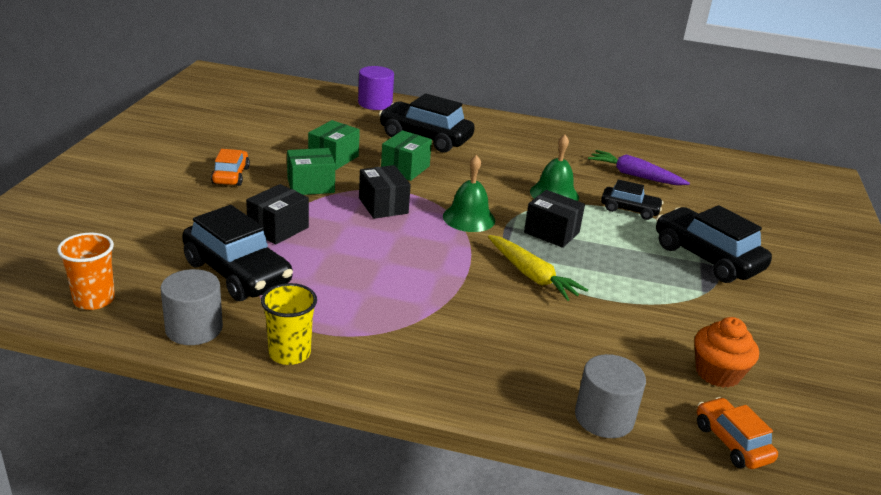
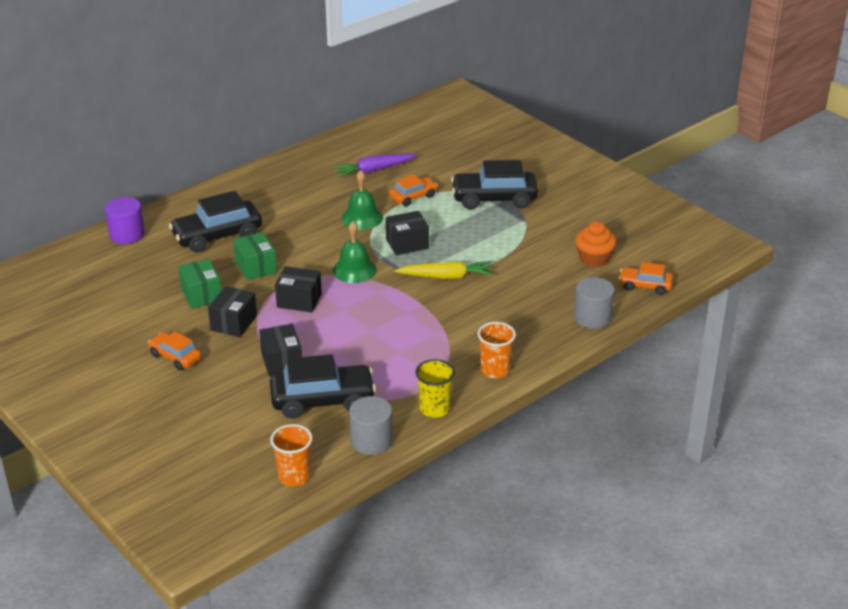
camera: 50 degrees left, 5 degrees up
(310, 185) = (234, 323): green box -> black box
(407, 373) = (495, 370): none -> orange cup
(629, 210) = (413, 197): black car -> orange car

